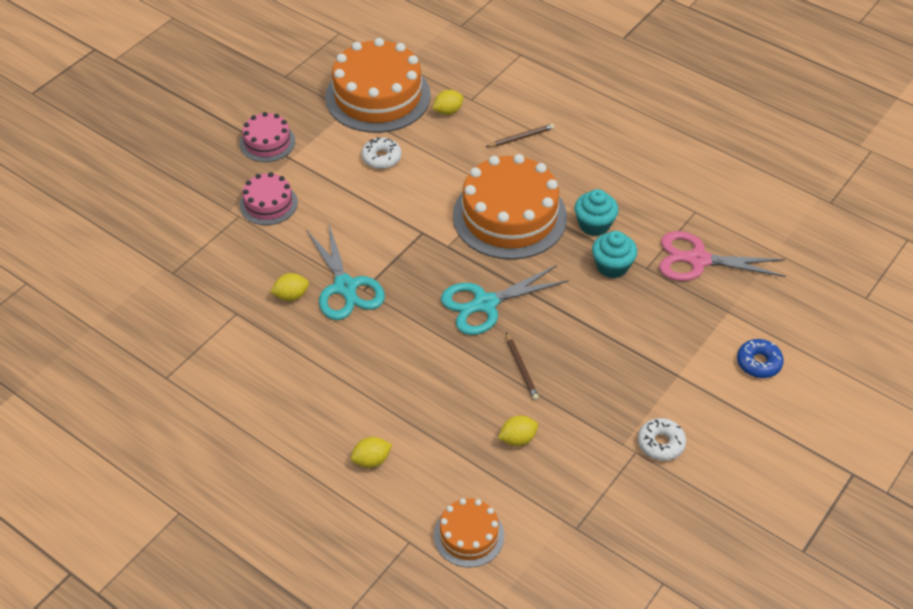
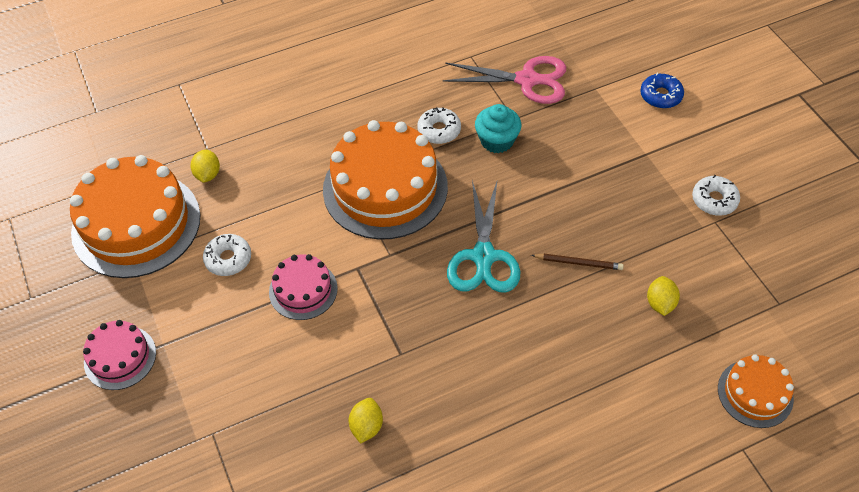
camera: 60 degrees left, 5 degrees up
(268, 204) = (215, 394): pink cake -> pink cake (303, 290)
(345, 287) = (387, 368): turquoise scissors -> none
(371, 460) = (629, 440): yellow lemon -> none
(521, 137) = (290, 133): brown pencil -> none
(594, 224) = (439, 130): turquoise cupcake -> white donut
(698, 260) = (527, 80): pink scissors -> pink scissors turned 120 degrees counterclockwise

